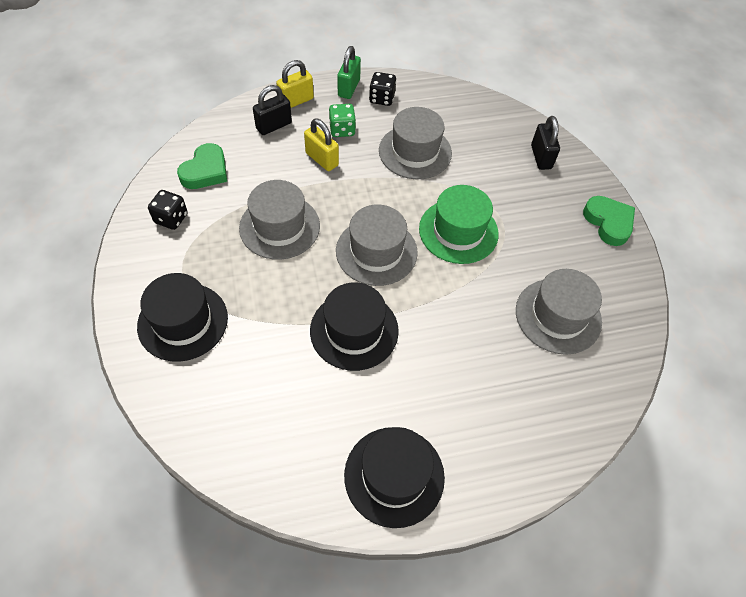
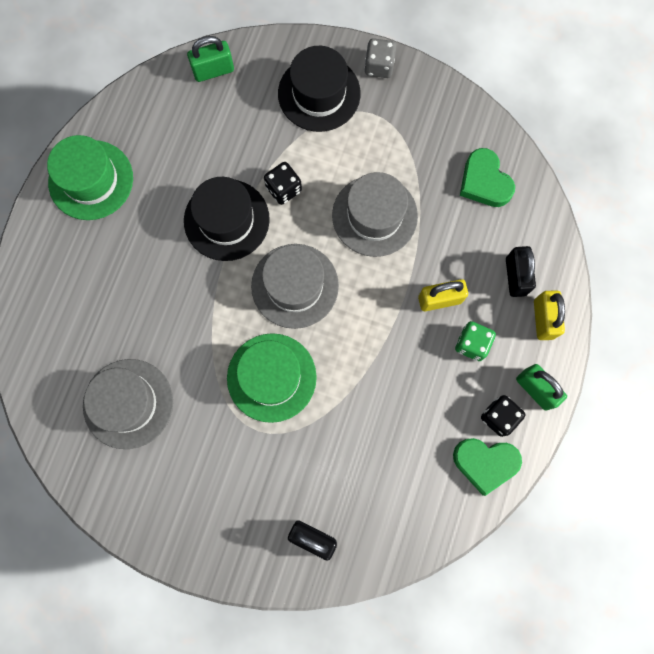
camera: 125 degrees right, 20 degrees up
(128, 288) = (379, 66): none -> grey dice
(171, 218) = (439, 128): black dice -> black dice (283, 189)
(204, 429) = (213, 70): none -> green padlock
(394, 476) = (91, 180): black hat -> green hat
(415, 152) = (397, 402): grey hat -> none
(608, 222) = (189, 541): green heart -> green heart (485, 463)

